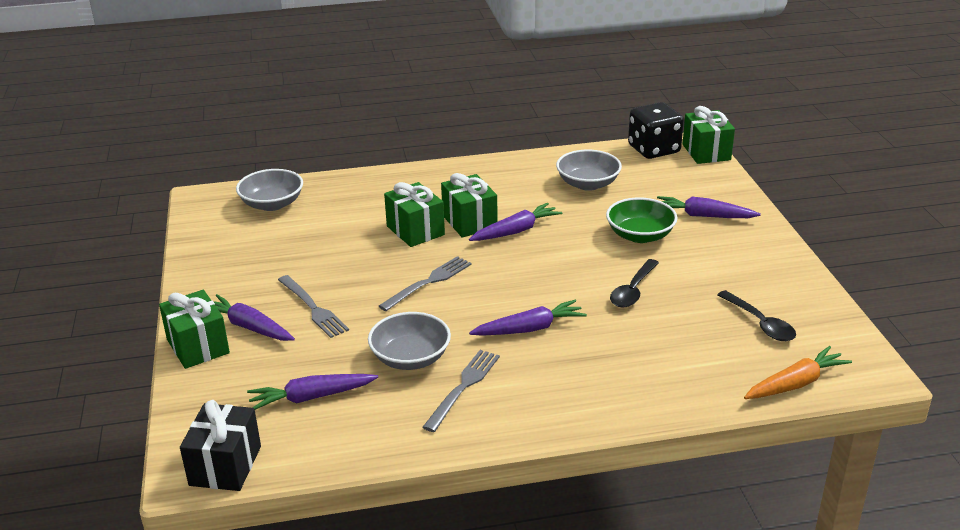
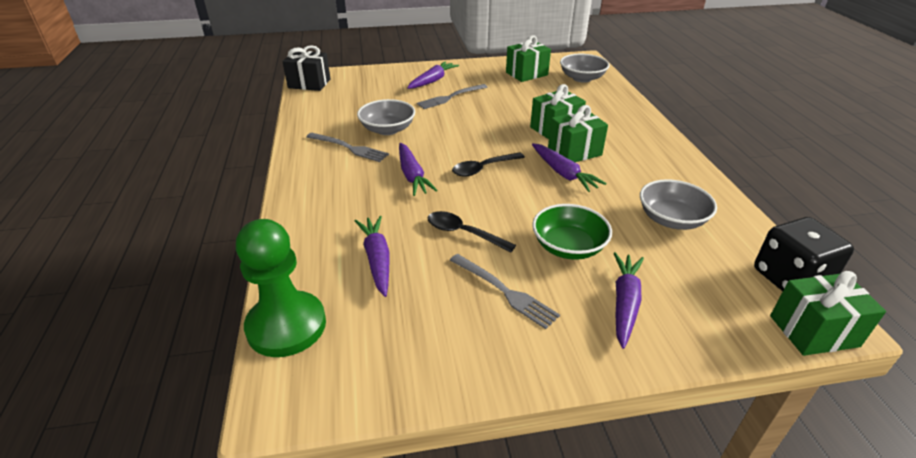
camera: 90 degrees right, 5 degrees up
(198, 346) = (416, 70): green gift -> green gift (526, 74)
(311, 397) = (357, 101): purple carrot -> purple carrot (377, 259)
(429, 282) = (480, 135): grey fork -> grey fork (505, 292)
(760, 323) = (394, 317): black spoon -> black spoon (483, 169)
(795, 384) = (286, 326): orange carrot -> green pawn

